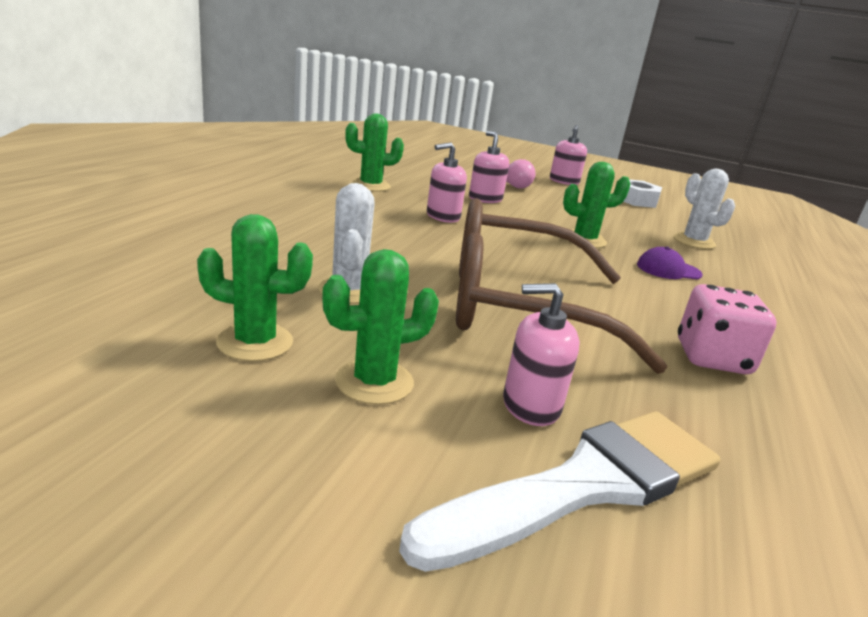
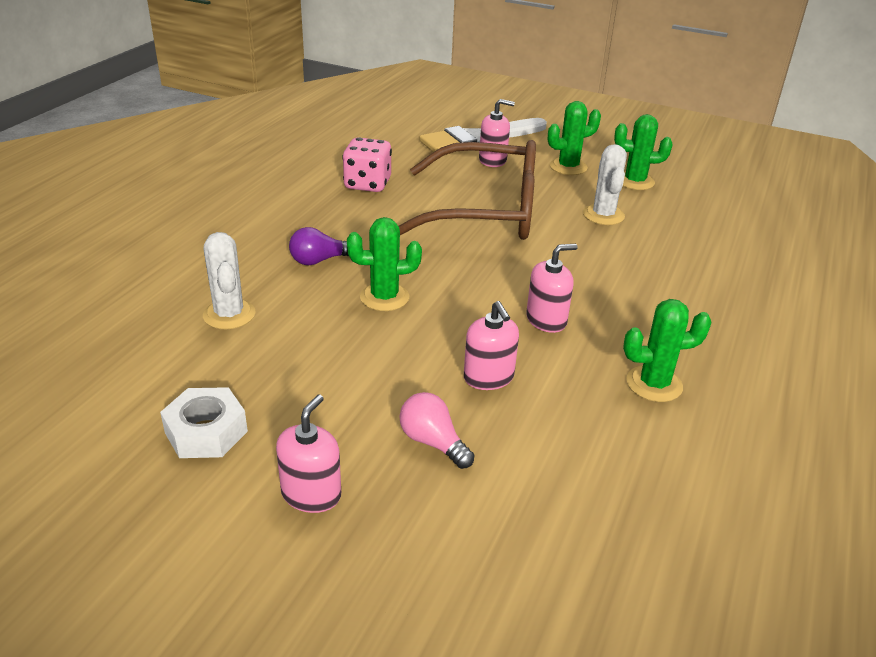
camera: 175 degrees left, 10 degrees up
(668, 270) = (319, 260): purple cap -> purple light bulb

